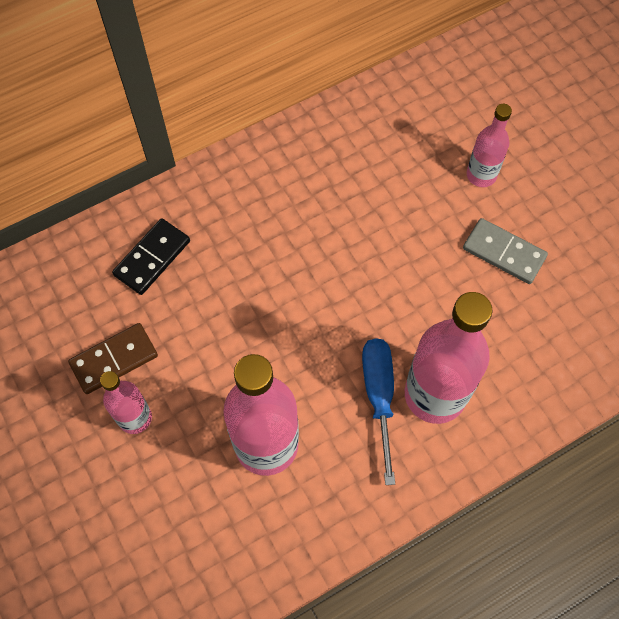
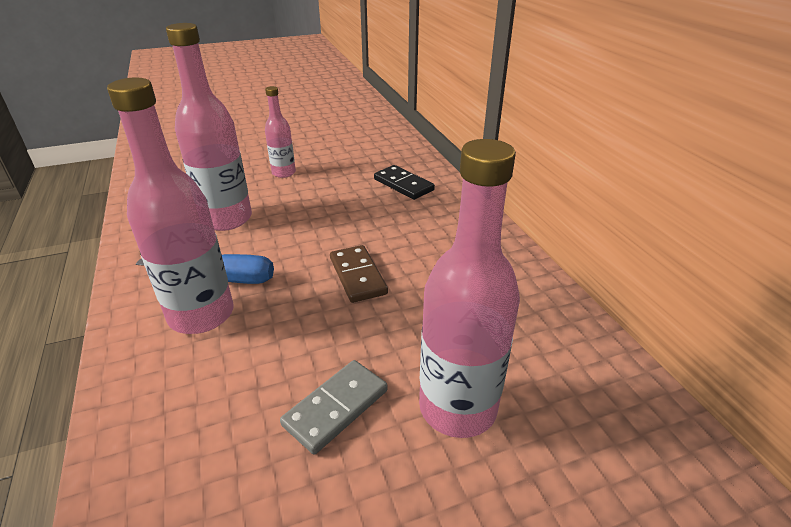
camera: 100 degrees right, 30 degrees down
(114, 360) = (329, 168): brown domino -> brown domino (357, 276)
(481, 175) = (457, 408): pink bottle -> pink bottle, size x1.83

